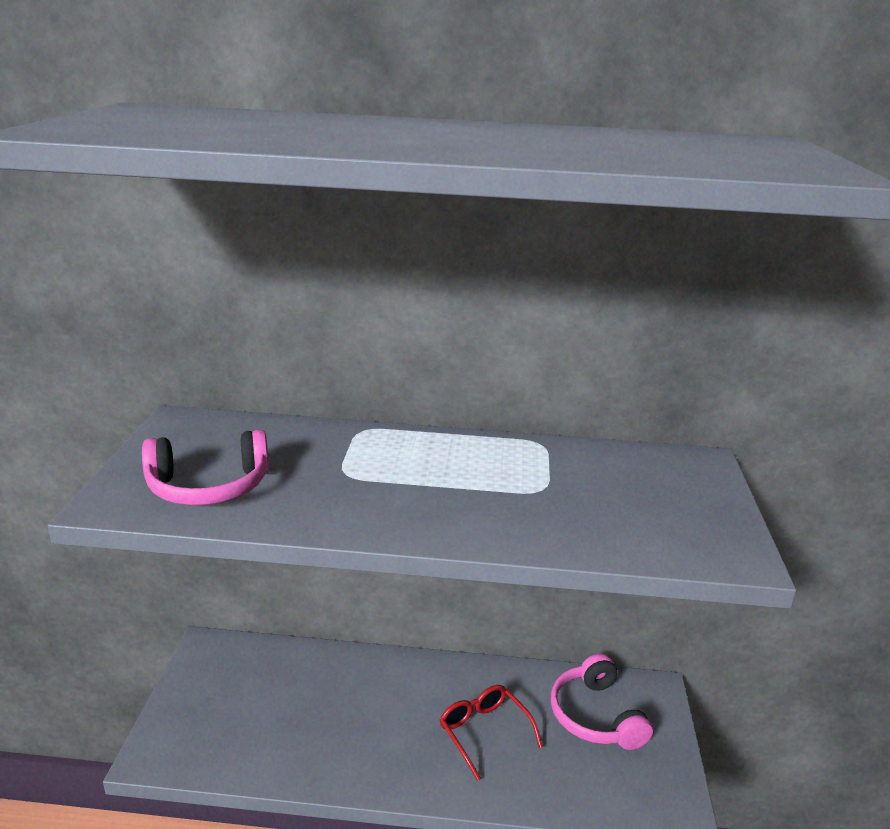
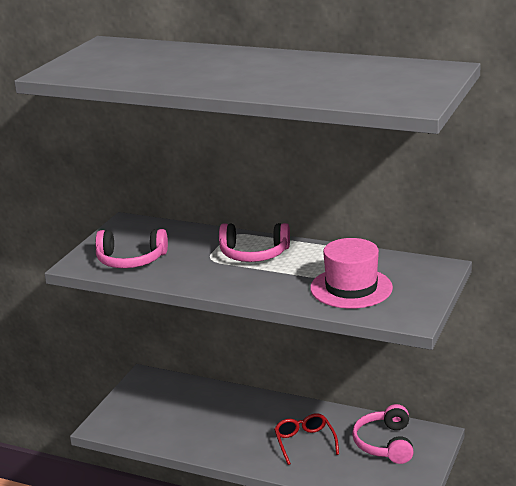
camera: 20 degrees right, 0 degrees up
(412, 460) = (254, 254): none -> pink headphones
(601, 508) = (351, 288): none -> pink hat

